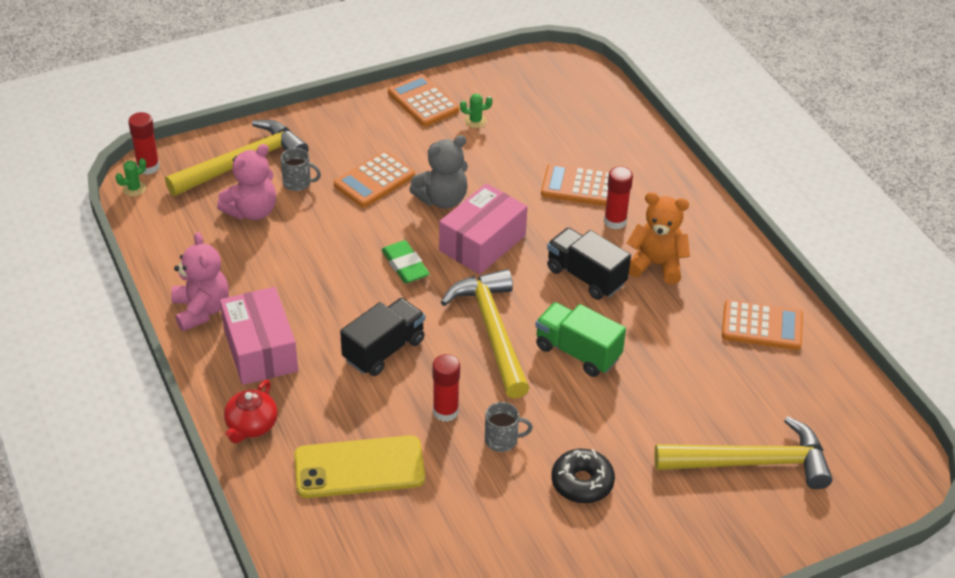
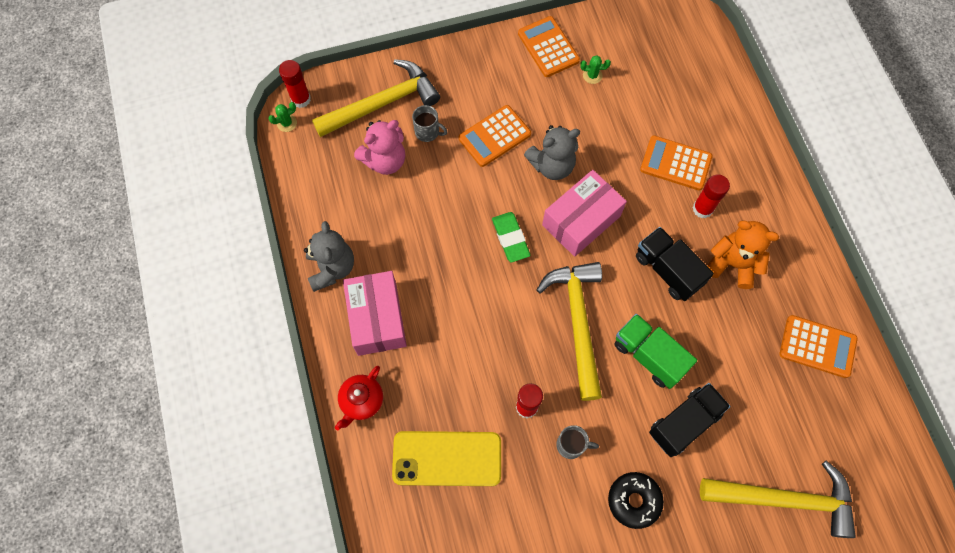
camera: 10 degrees right, 25 degrees up
(201, 310) = (332, 268): pink teddy bear -> grey teddy bear
(384, 350) = (481, 332): black truck -> black truck (684, 423)

